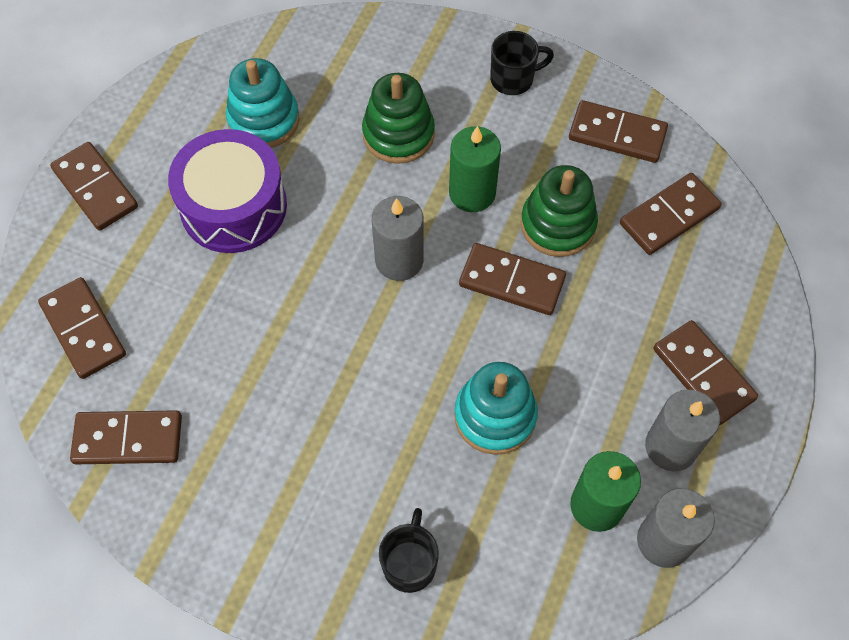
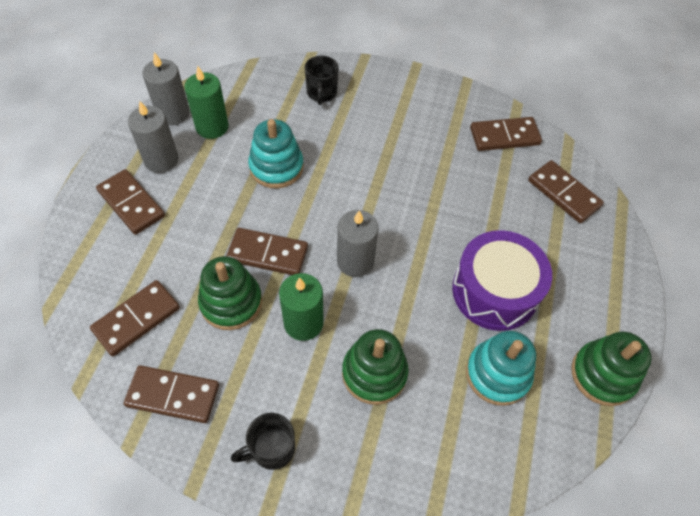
camera: 170 degrees right, 5 degrees down
(95, 188) = (609, 295): brown domino -> none
(149, 108) = (603, 375): none -> green stacking toy

